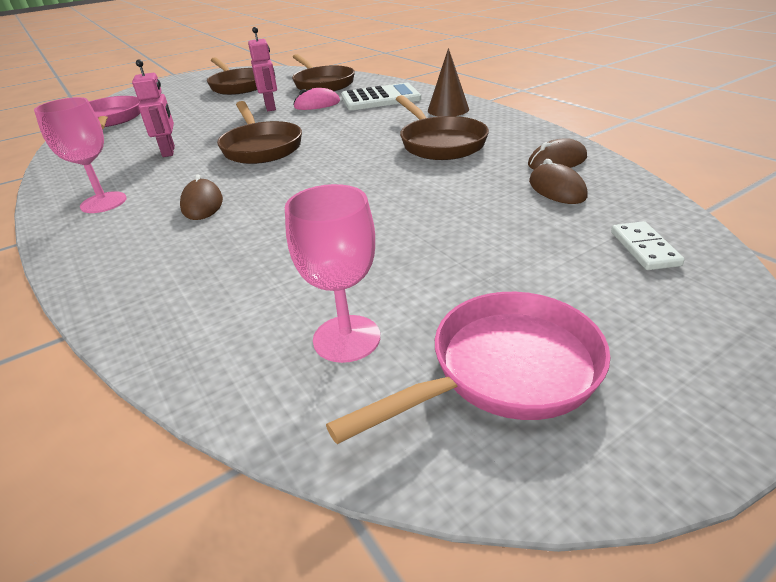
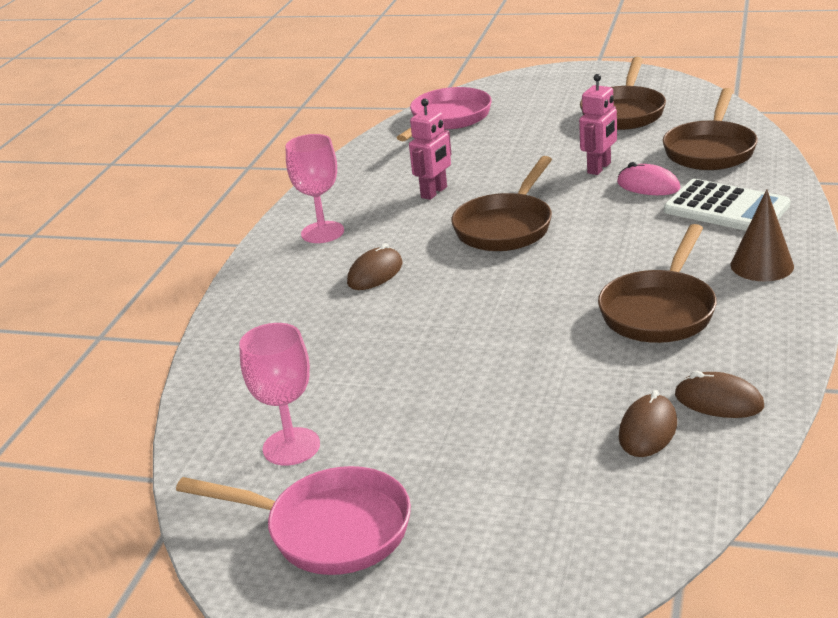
camera: 50 degrees right, 5 degrees down
(644, 248) = (587, 528): white domino -> none

